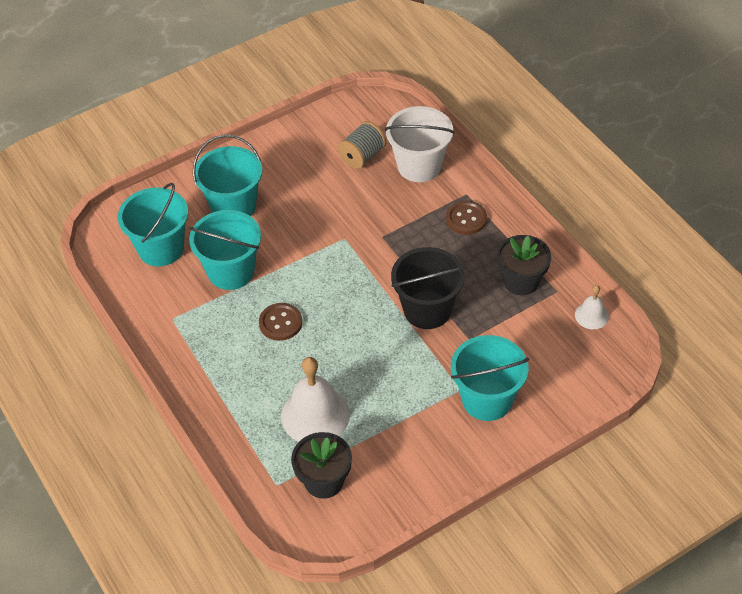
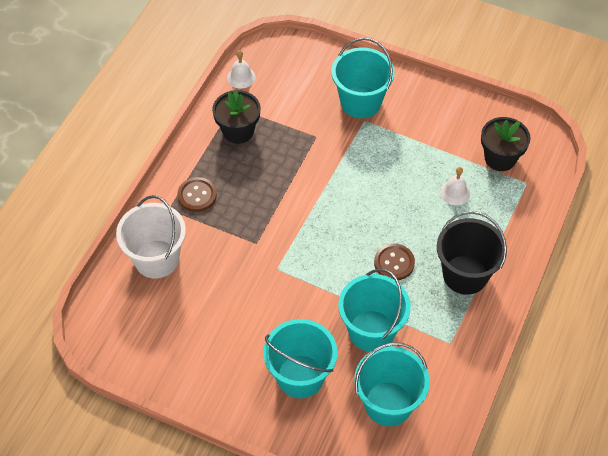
camera: 125 degrees left, 5 degrees up
(315, 415) = (455, 192): white bell -> white bell, size x0.51
(362, 156) = (172, 309): grey spool -> none
(427, 310) = (308, 174): black bucket -> black bucket (465, 275)

